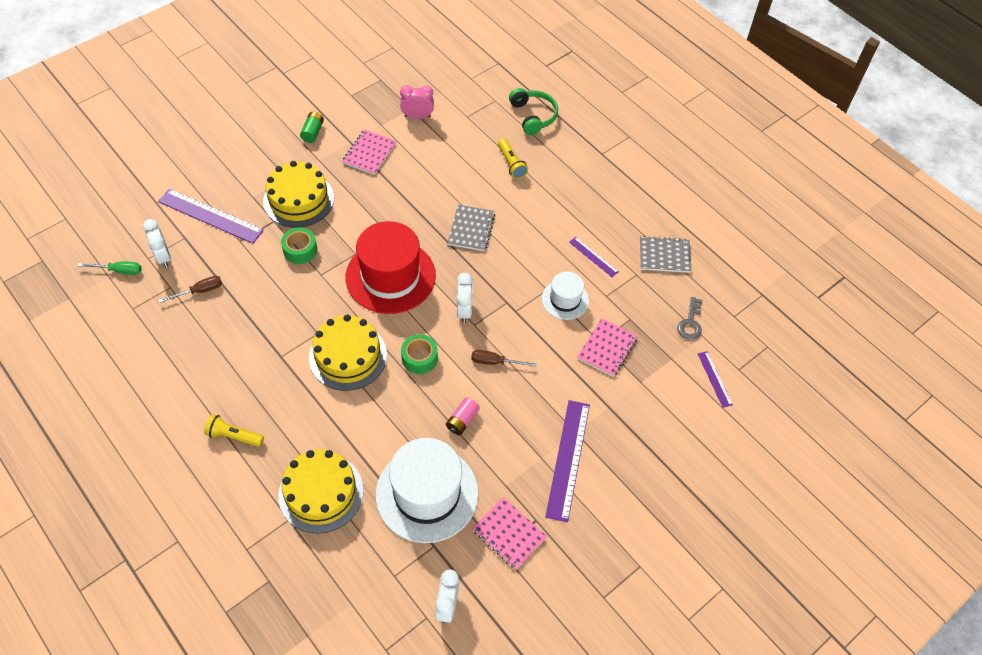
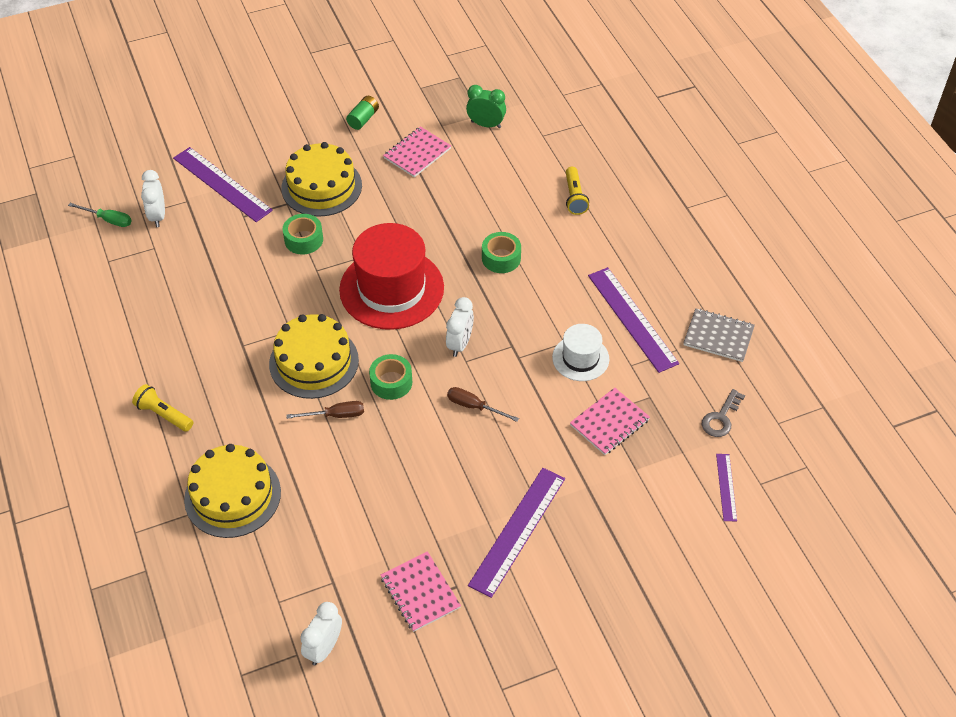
camera: 20 degrees right, 5 degrees down
(199, 291) = (182, 259): brown screwdriver -> brown screwdriver (336, 415)
(417, 116) = (486, 125): pink clock -> green clock
(427, 493) = (345, 526): white hat -> none
(462, 420) = (414, 460): pink battery -> none
(471, 229) = (501, 258): grey notebook -> green tape
(533, 116) = (620, 150): green headphones -> none
(593, 257) = (632, 319): purple ruler -> purple ruler, size x1.94

